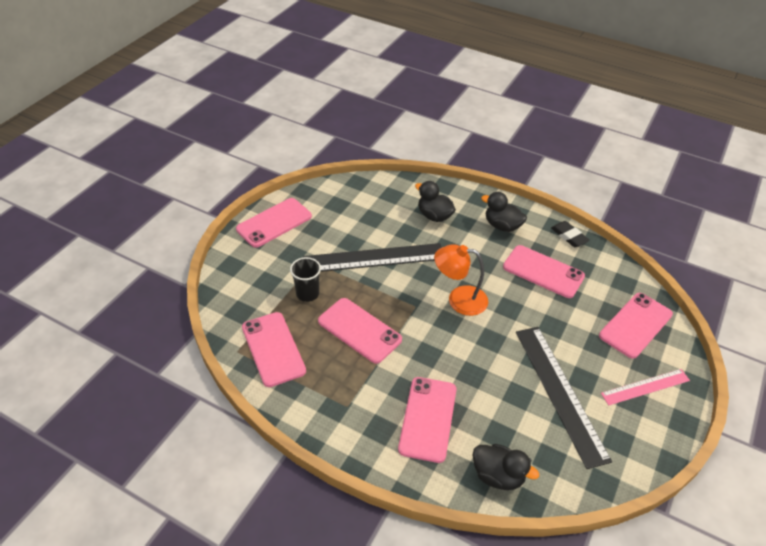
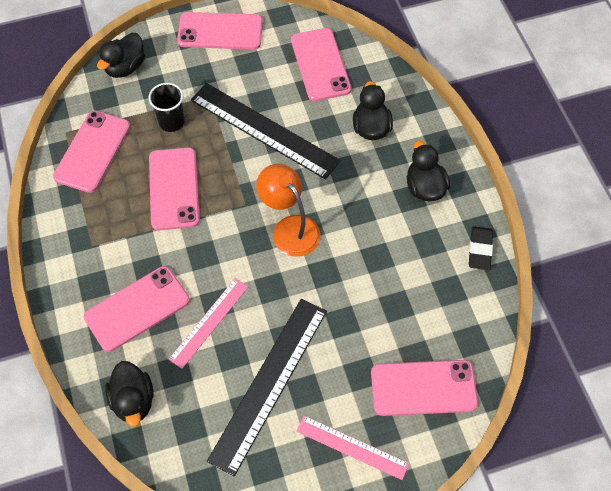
camera: 45 degrees right, 15 degrees up
(232, 283) = (125, 67): none -> black duck
(482, 389) = (209, 322): none -> pink ruler
(543, 272) = (403, 264): pink phone -> pink phone (320, 64)

